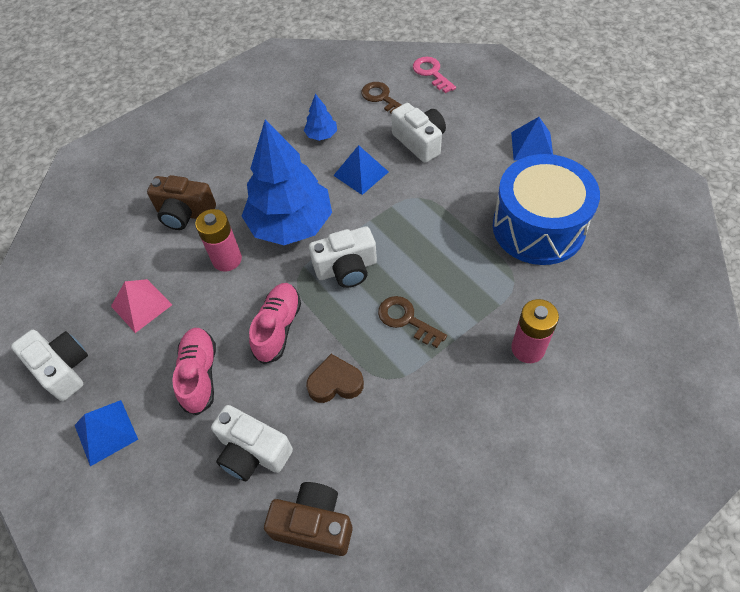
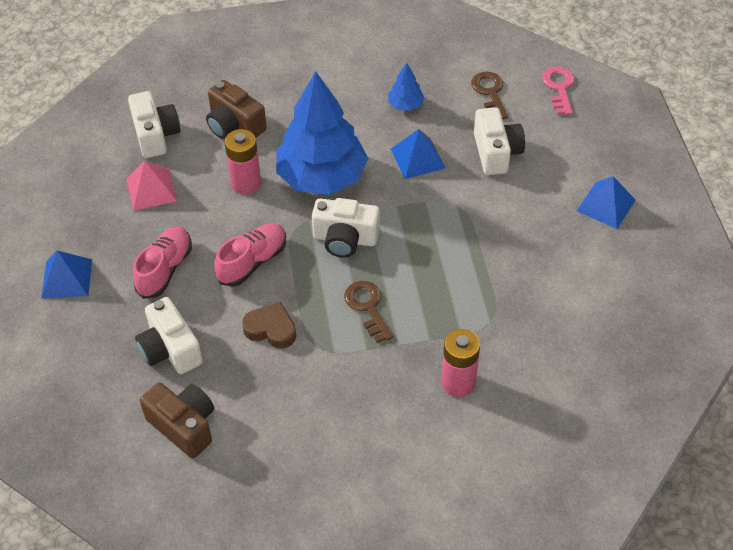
camera: 25 degrees right, 5 degrees down
(63, 369) = (60, 213): white camera -> white camera (156, 135)
(538, 227) = (551, 284): blue drum -> none

